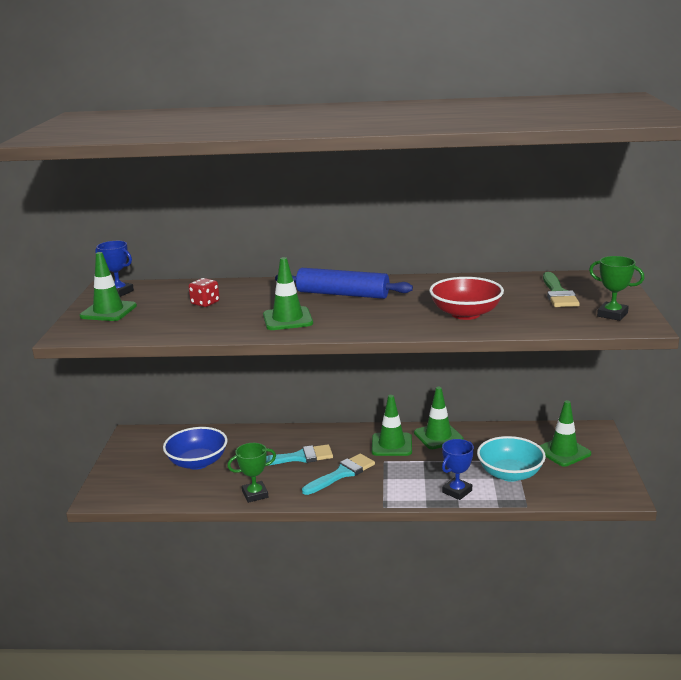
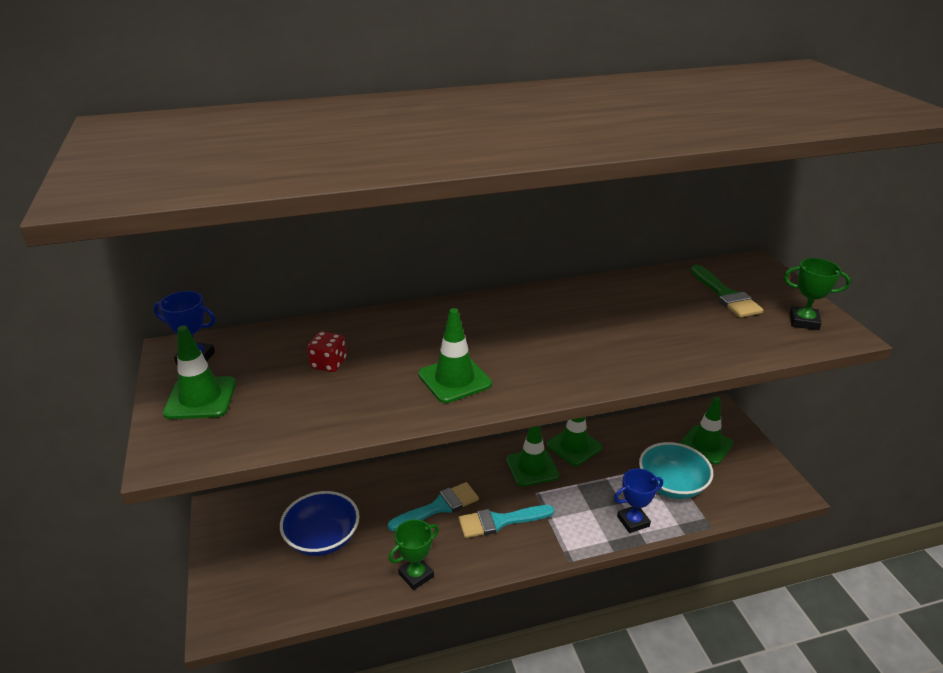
camera: 20 degrees left, 10 degrees up
(342, 474) = (499, 521): turquoise brush -> turquoise brush turned 135 degrees counterclockwise
(343, 294) = (492, 325): blue rolling pin -> none
(457, 491) = (633, 521): blue trophy -> blue trophy turned 45 degrees clockwise
(465, 314) = (655, 341): red bowl -> none

